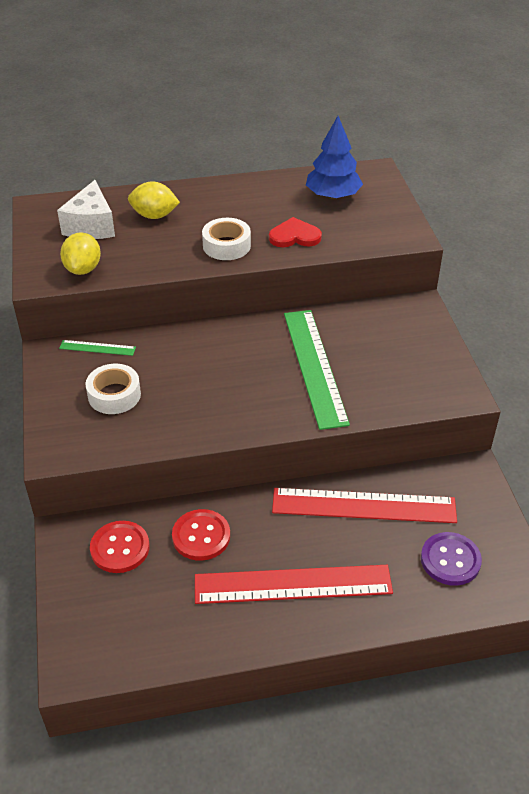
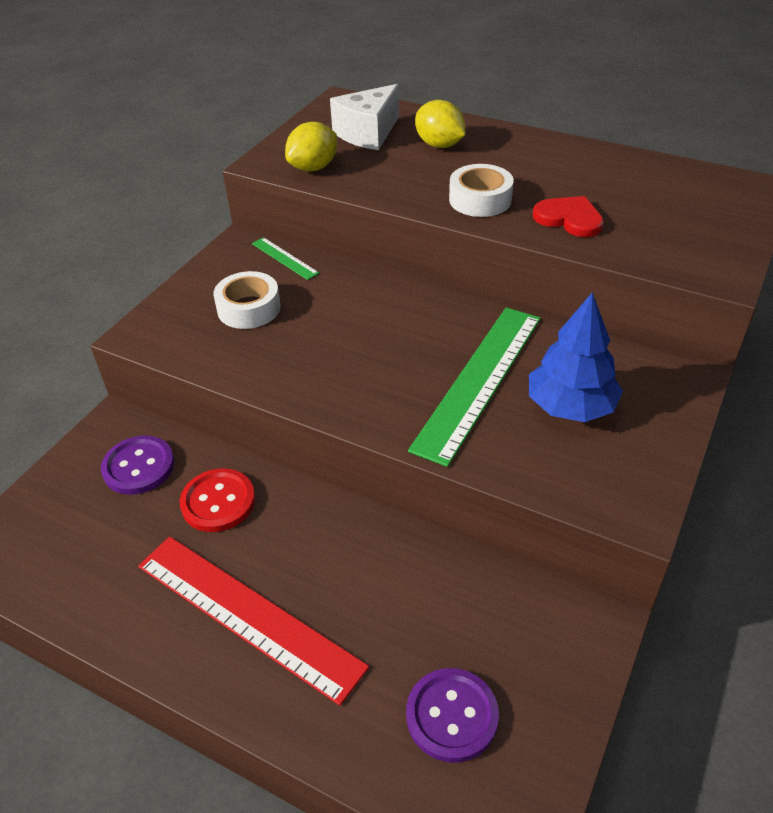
camera: 40 degrees right, 0 degrees up
(120, 548) = (138, 467): red button -> purple button
(333, 196) = (666, 194): blue tree -> blue tree (570, 406)
(364, 506) = (415, 578): red ruler -> none

